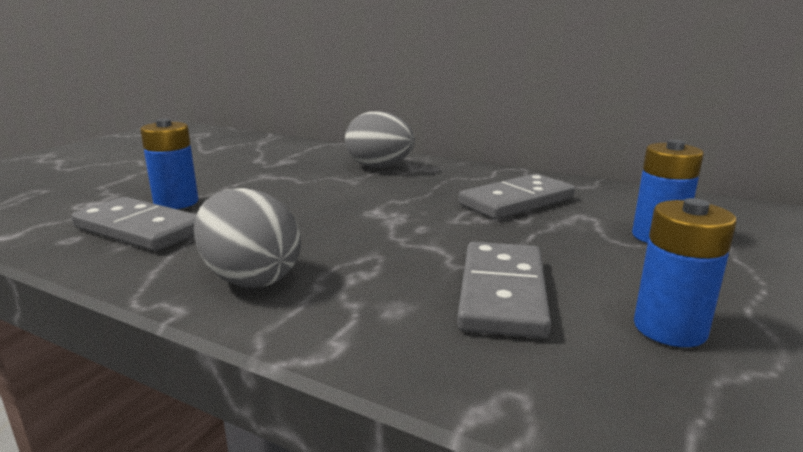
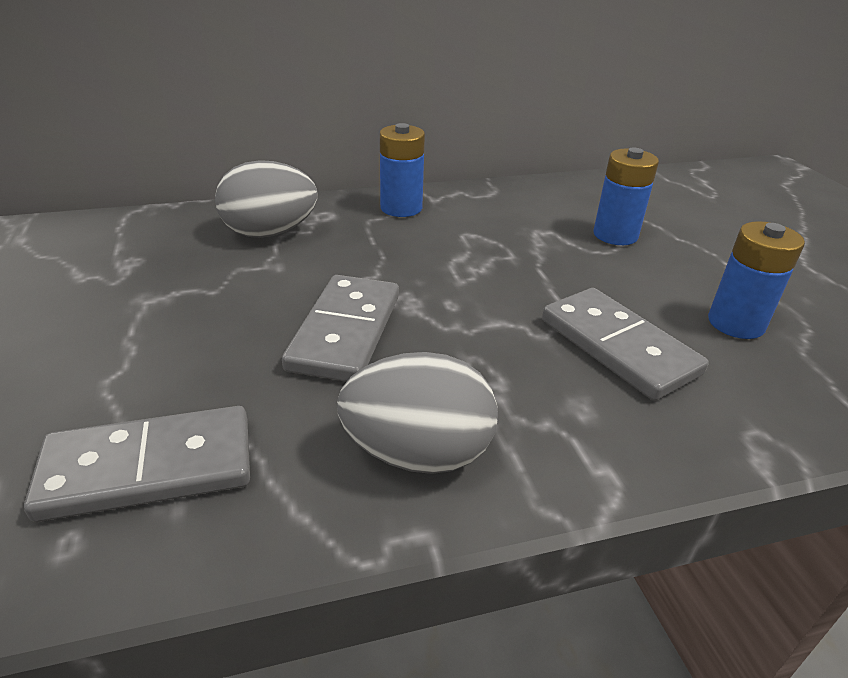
camera: 45 degrees left, 15 degrees up
(176, 202) = (109, 400): blue battery -> blue battery (401, 208)
(516, 201) = (472, 234): grey domino -> grey domino (345, 332)

